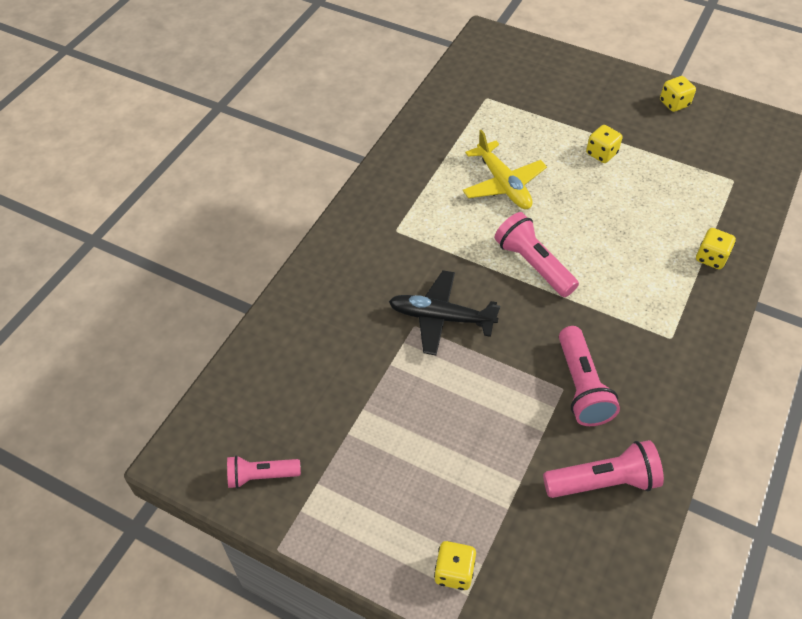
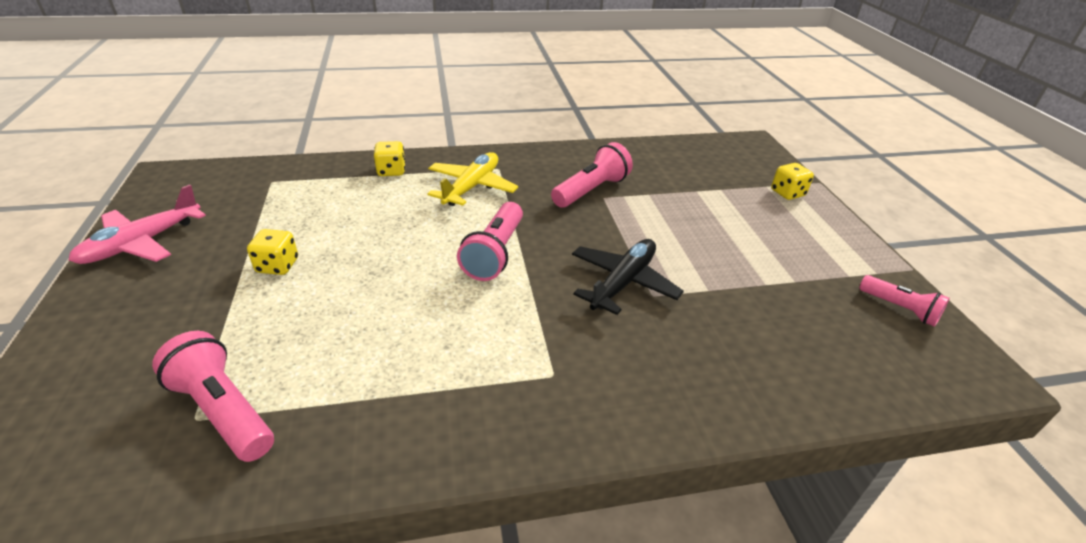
camera: 130 degrees left, 15 degrees down
(441, 318) = (623, 282): black plane -> black plane turned 120 degrees counterclockwise
(503, 184) = (391, 319): yellow plane -> yellow plane (472, 187)
(603, 481) = (648, 163): pink flashlight -> pink flashlight (223, 410)
(674, 103) = (142, 243): yellow dice -> pink plane

